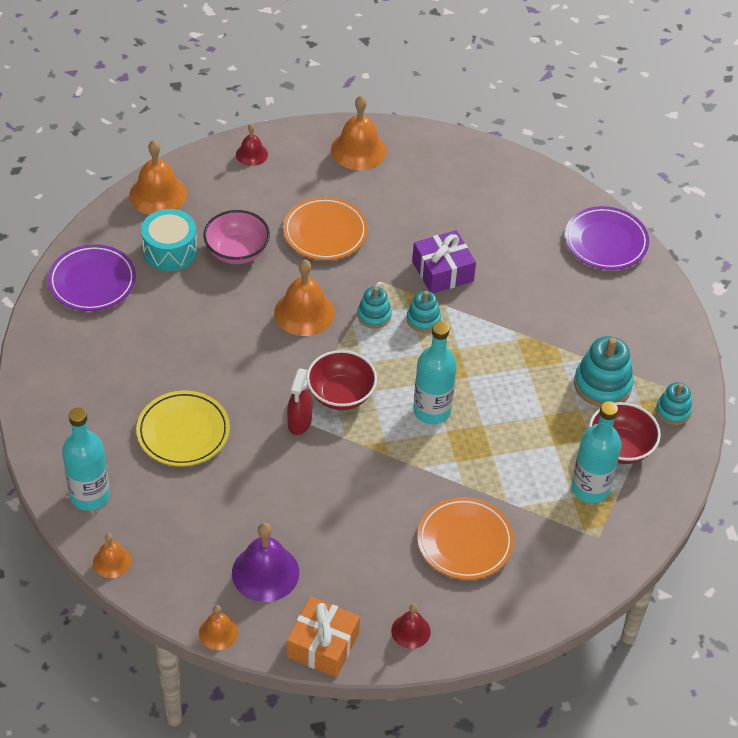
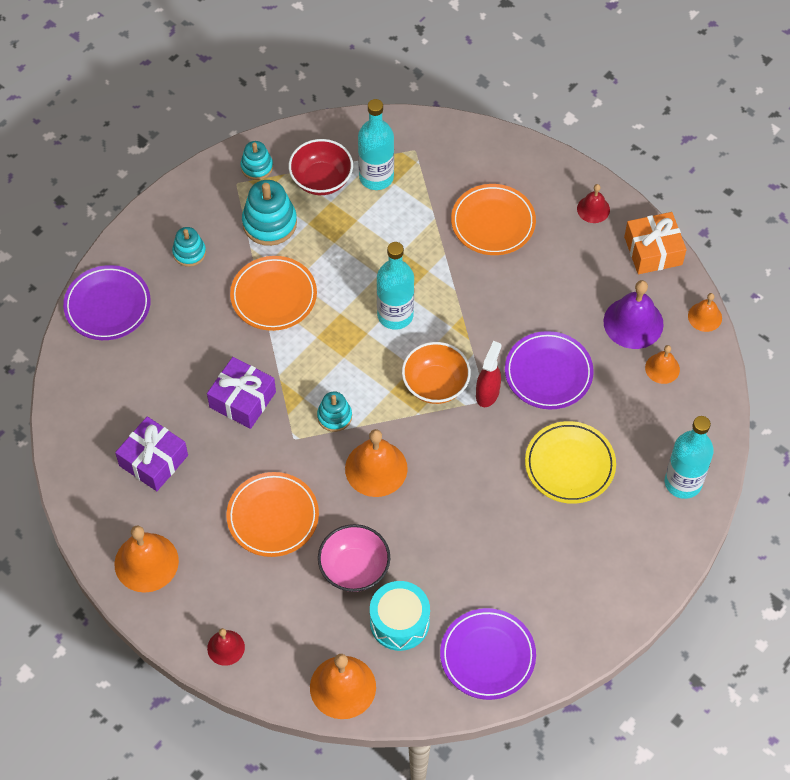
camera: 125 degrees left, 10 degrees up
(112, 561) = (718, 423): orange bell -> orange bell (662, 368)
(277, 476) = (548, 373): none -> purple plate
(299, 422) = (487, 393): red spray bottle -> red spray bottle turned 45 degrees counterclockwise
(341, 394) = (435, 384): red bowl -> orange bowl
(423, 319) = (308, 379): turquoise stacking toy -> turquoise stacking toy (189, 253)
(438, 195) = (153, 460): none -> purple gift
(523, 344) = (273, 296): none -> orange plate

